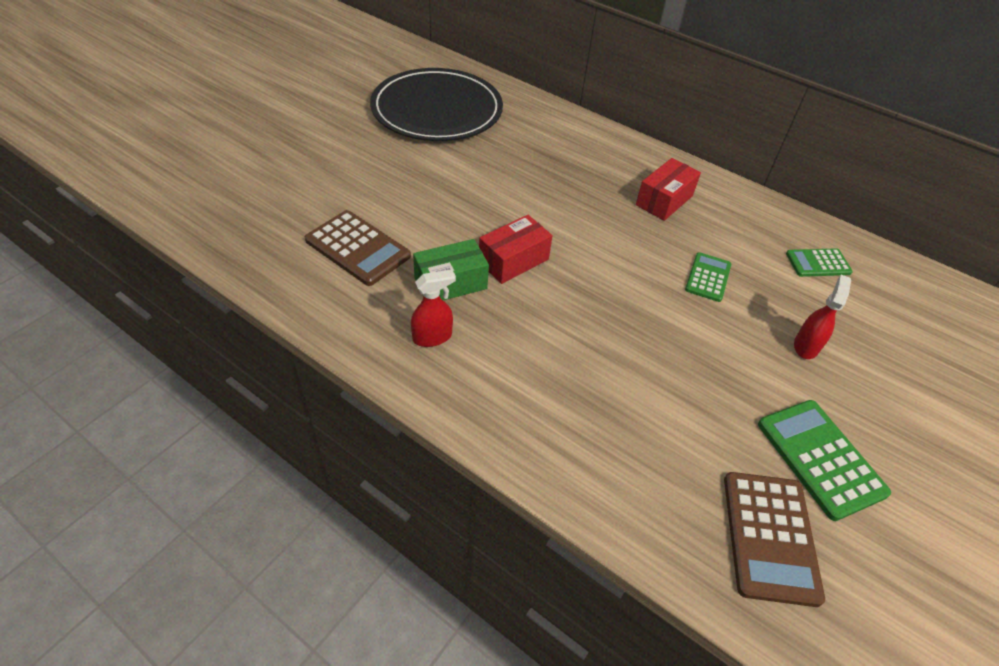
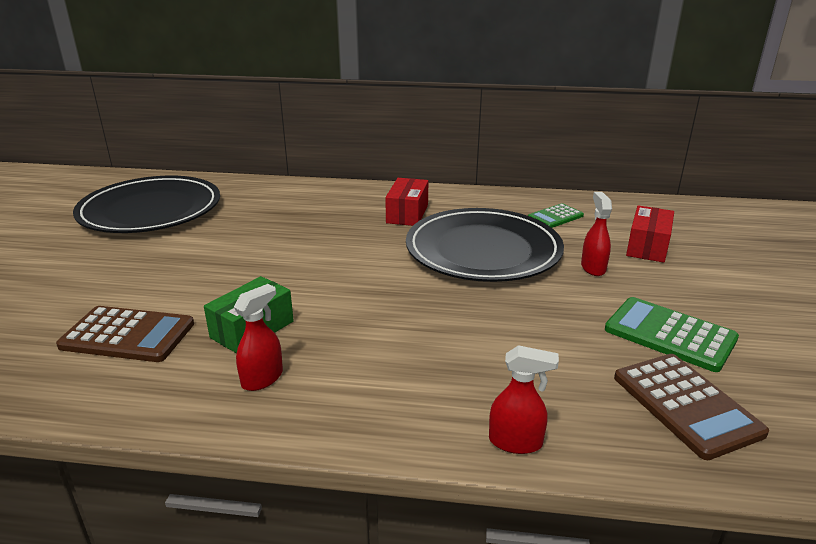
camera: 25 degrees left, 20 degrees down
(513, 260) = (304, 292): red box -> red box (647, 246)
(590, 494) = (516, 442): none -> red spray bottle
(708, 277) = (483, 250): green calculator -> black plate

